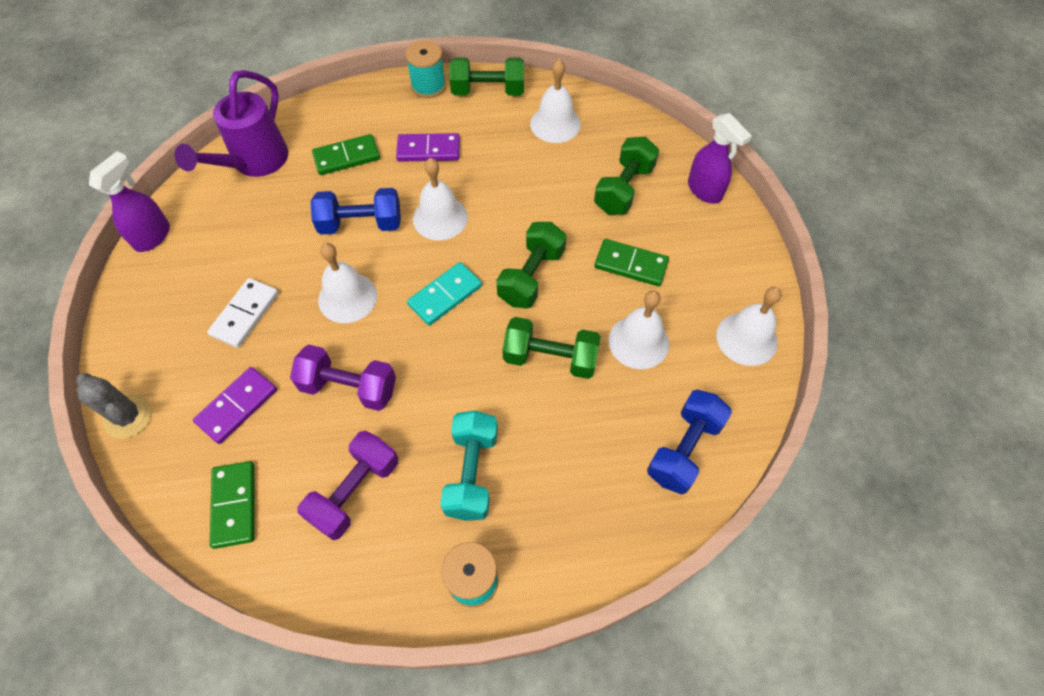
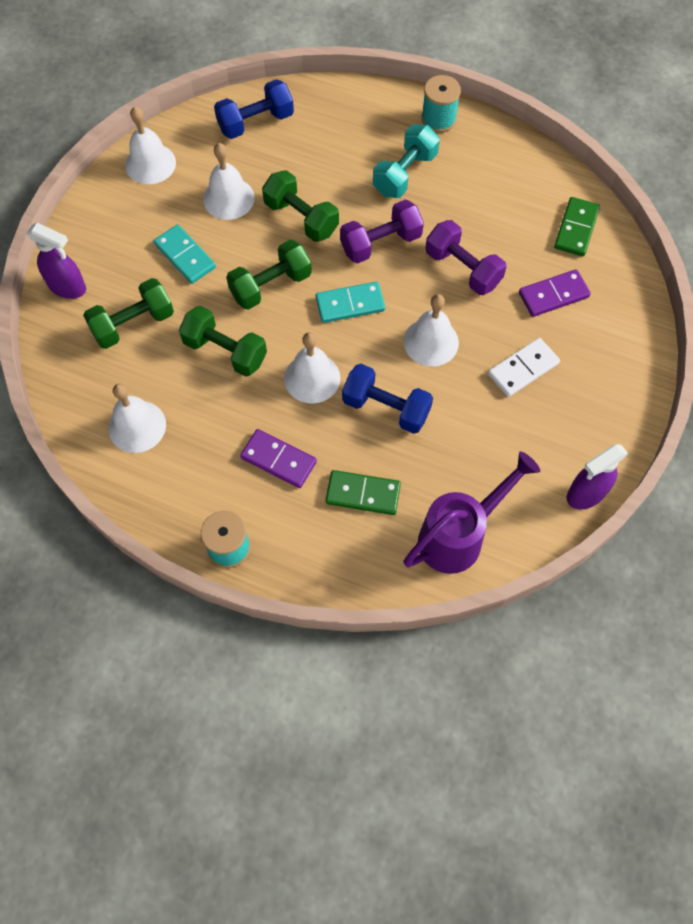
camera: 150 degrees left, 5 degrees up
(128, 416) = (641, 327): grey cactus -> none
(355, 491) = (489, 199): purple dumbbell -> purple dumbbell (381, 243)
(488, 91) = (172, 505): green dumbbell -> green dumbbell (225, 351)
(631, 265) = (185, 256): green domino -> turquoise domino
(705, 190) = (67, 287): purple spray bottle -> purple spray bottle turned 120 degrees clockwise

